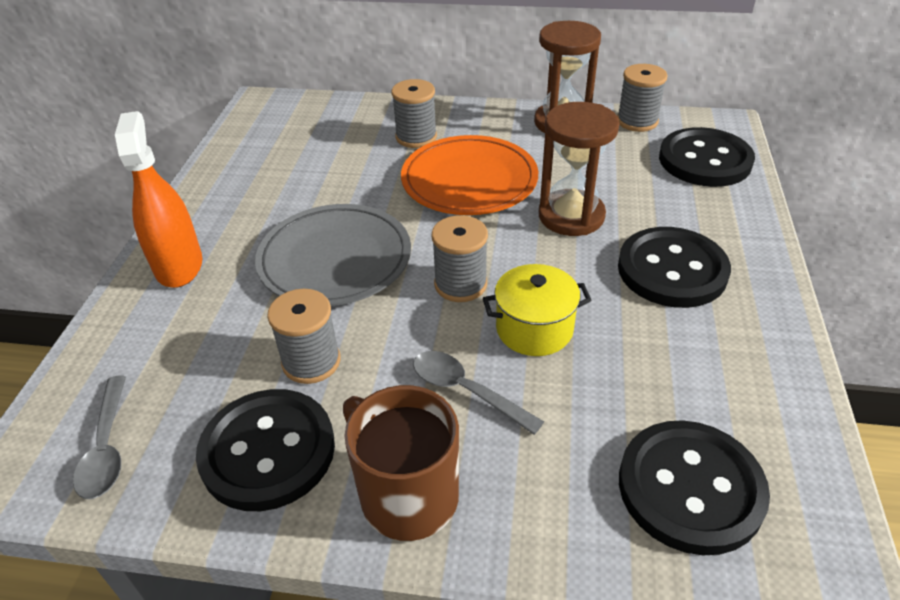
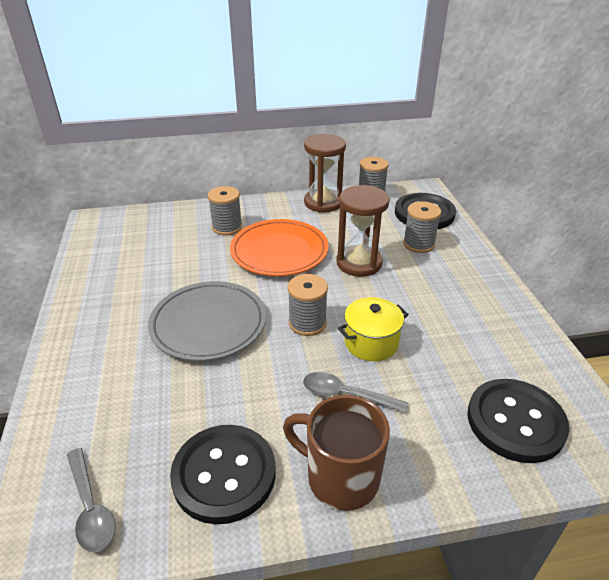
camera: 20 degrees left, 5 degrees down
(179, 266) = (85, 353): orange spray bottle -> none
(311, 362) = (226, 401): grey spool -> grey spool (418, 244)
(672, 270) = (438, 286): black button -> none

